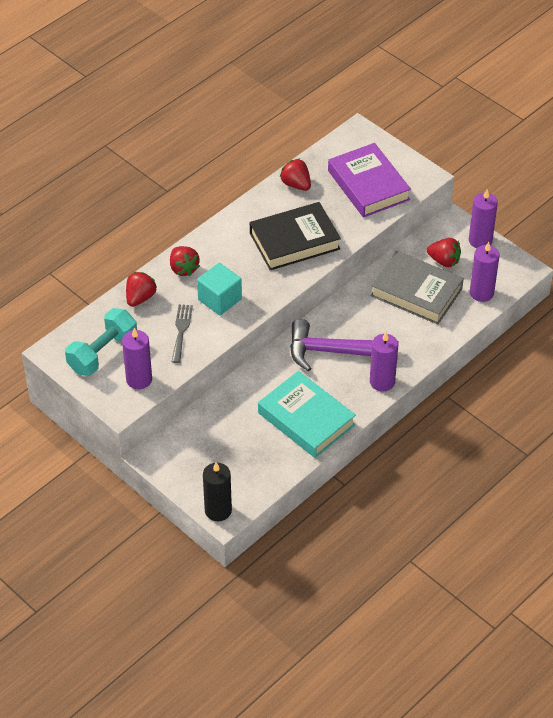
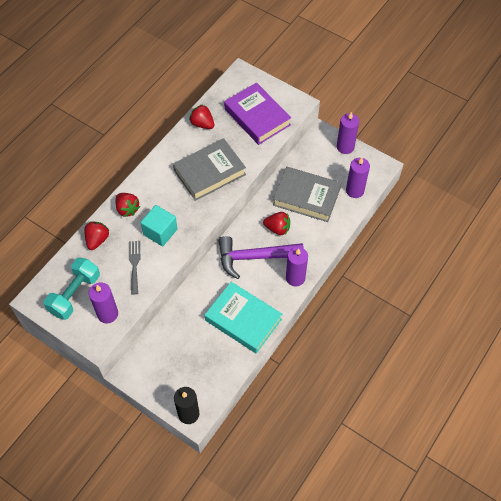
camera: 10 degrees left, 10 degrees up
(294, 241) = (209, 172): black book -> grey book
(444, 261) = (322, 168): red strawberry -> red strawberry (277, 228)

